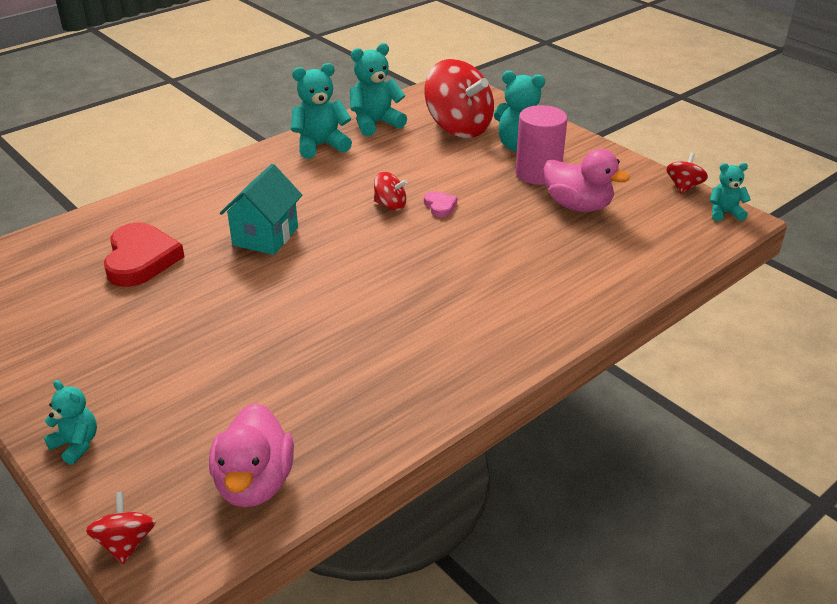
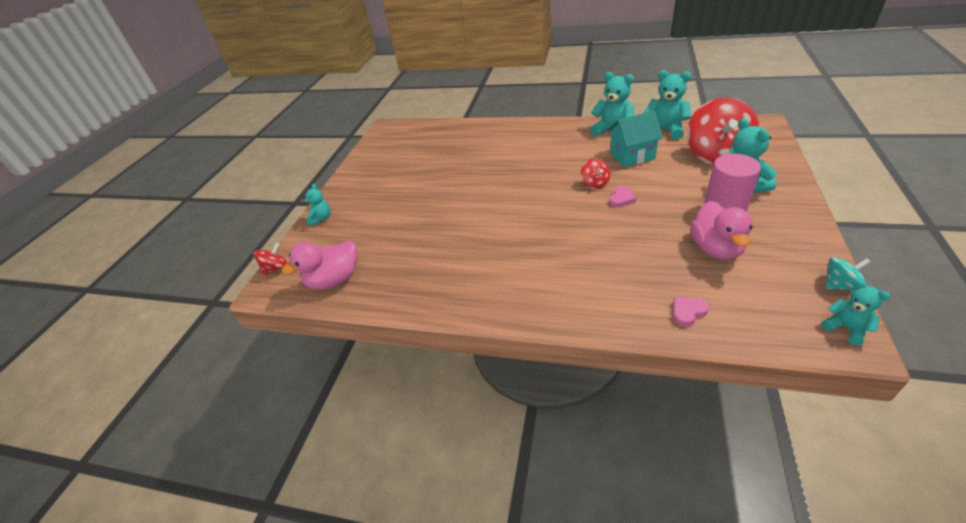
camera: 60 degrees right, 5 degrees up
(141, 259) = (450, 153): red heart -> none
(265, 236) = (510, 168): turquoise house -> turquoise house (632, 155)
(632, 264) = (688, 312): none -> pink heart
(684, 187) = (840, 285): red spinning top -> turquoise spinning top

